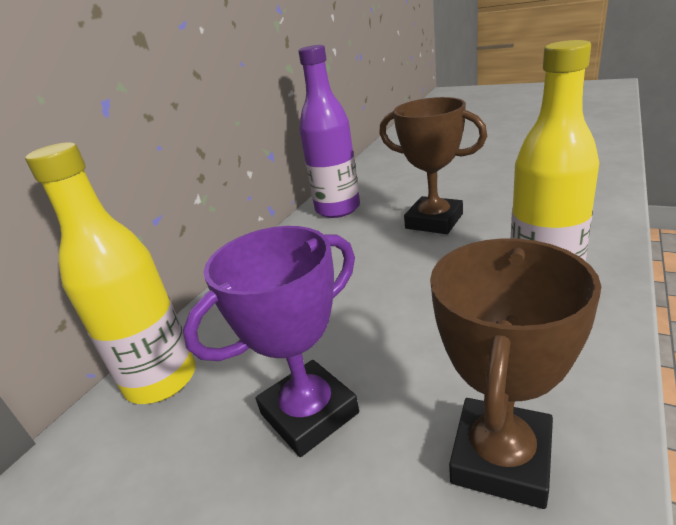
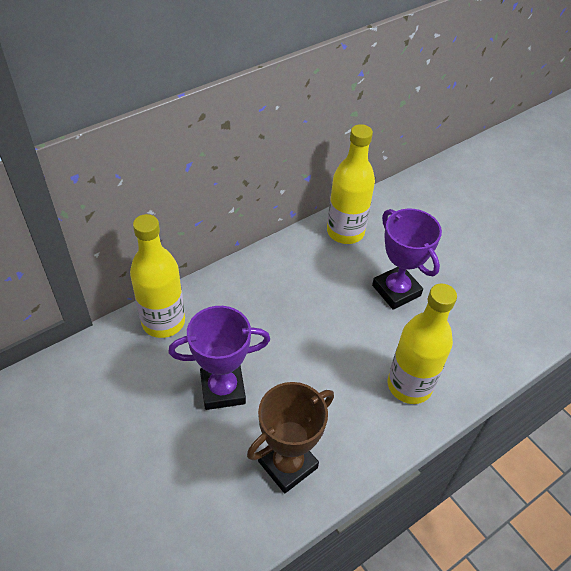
camera: 20 degrees right, 20 degrees up
(337, 209) = (345, 232): purple bottle -> yellow bottle
(434, 221) = (396, 290): brown trophy -> purple trophy

